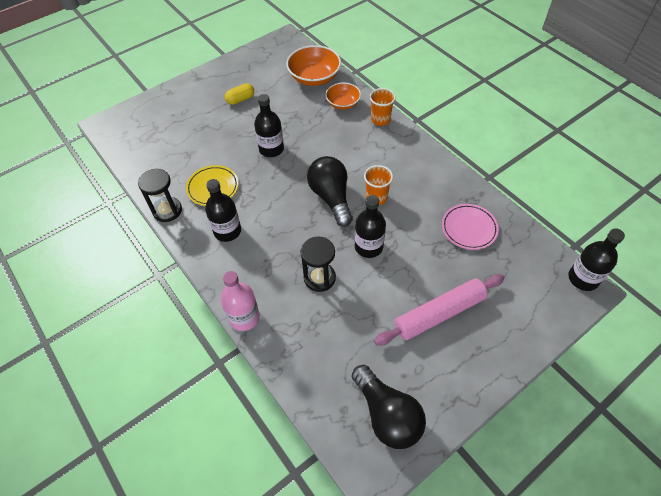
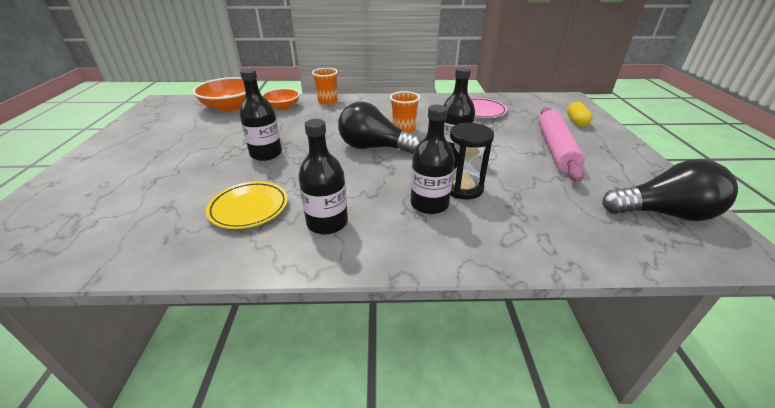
camera: 55 degrees left, 20 degrees down
(167, 210) = (219, 261): black hourglass -> none
(240, 99) = (171, 146): yellow capsule -> yellow capsule (576, 122)
(244, 317) = (472, 261): pink bottle -> none
(583, 278) = (560, 97): black bottle -> black bottle (429, 204)

